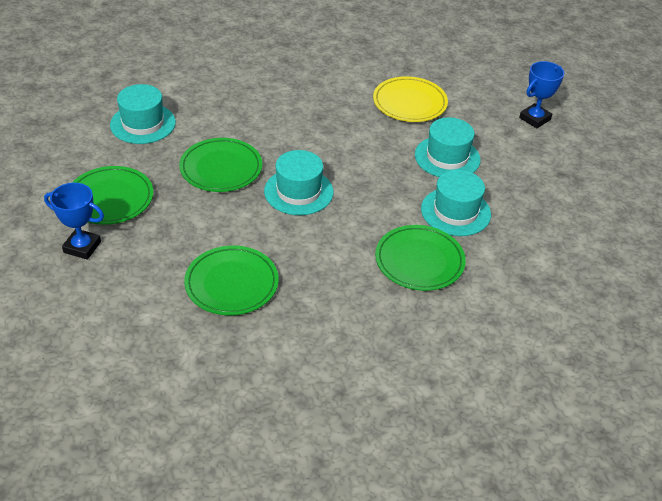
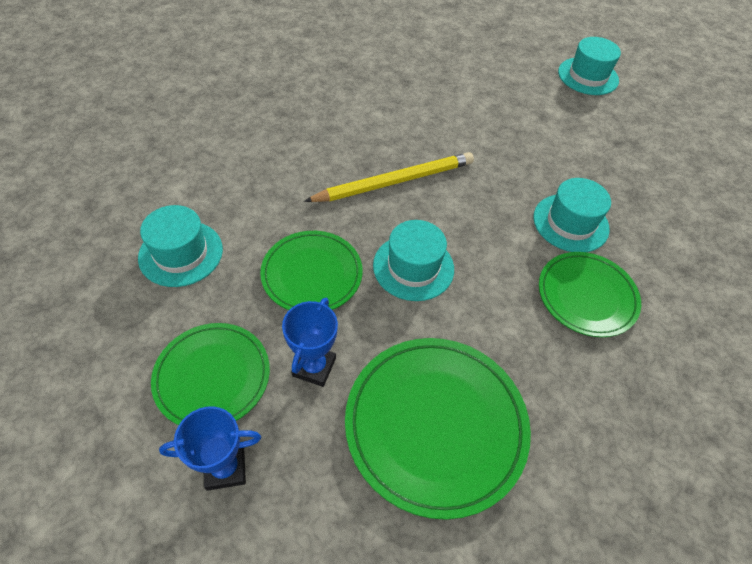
camera: 30 degrees left, 10 degrees up
(231, 283) = (435, 425): green plate -> green plate, size x1.54
(334, 134) = (394, 181): none -> yellow pencil
(409, 103) = (436, 118): yellow plate -> none
(447, 157) = (515, 165): turquoise hat -> turquoise hat (588, 76)
(534, 119) = (551, 95): blue trophy -> blue trophy (314, 367)

